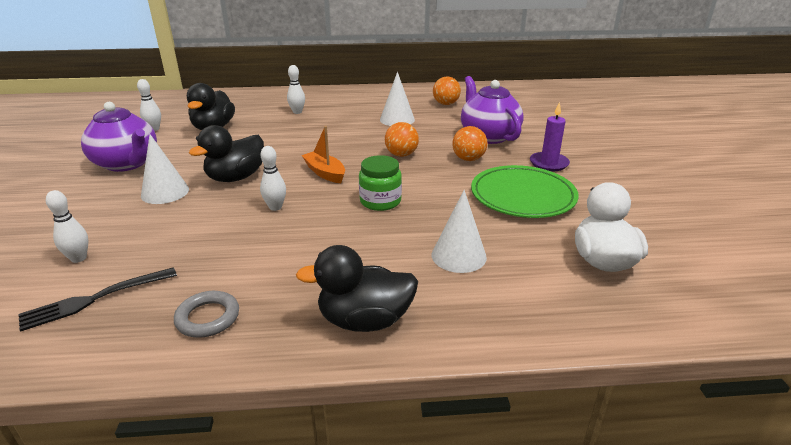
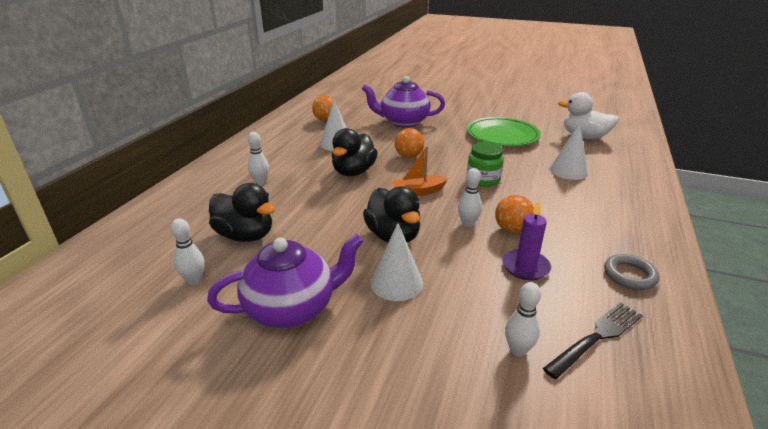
camera: 65 degrees left, 0 degrees up
(95, 299) = (596, 337): black fork -> black fork turned 120 degrees counterclockwise
(365, 320) = (636, 214): black duck -> black duck (353, 172)
(468, 159) = (436, 137): orange ball -> orange ball (512, 230)
(548, 163) = (462, 117): purple candle -> purple candle (525, 267)

